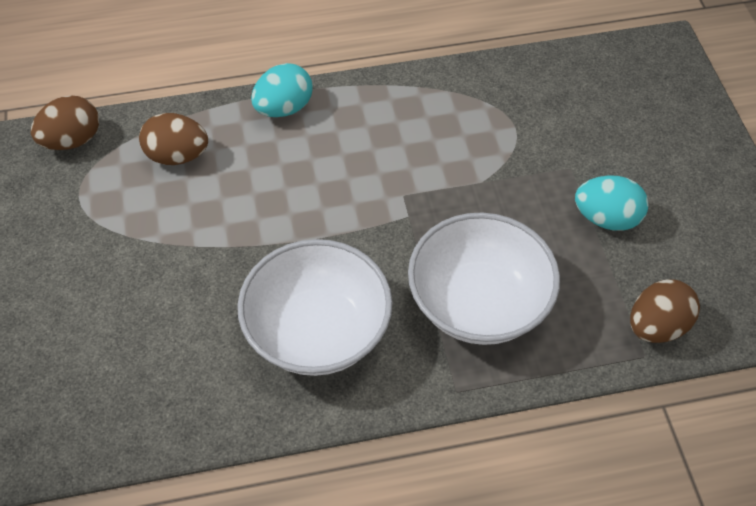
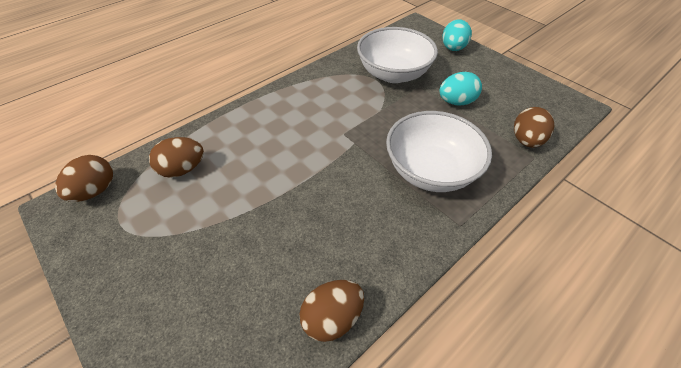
camera: 30 degrees left, 5 degrees down
(233, 412) = (332, 318): none -> brown egg
(284, 108) = (238, 117): turquoise egg -> turquoise egg (453, 48)
(317, 331) = (350, 232): white bowl -> white bowl (393, 74)

